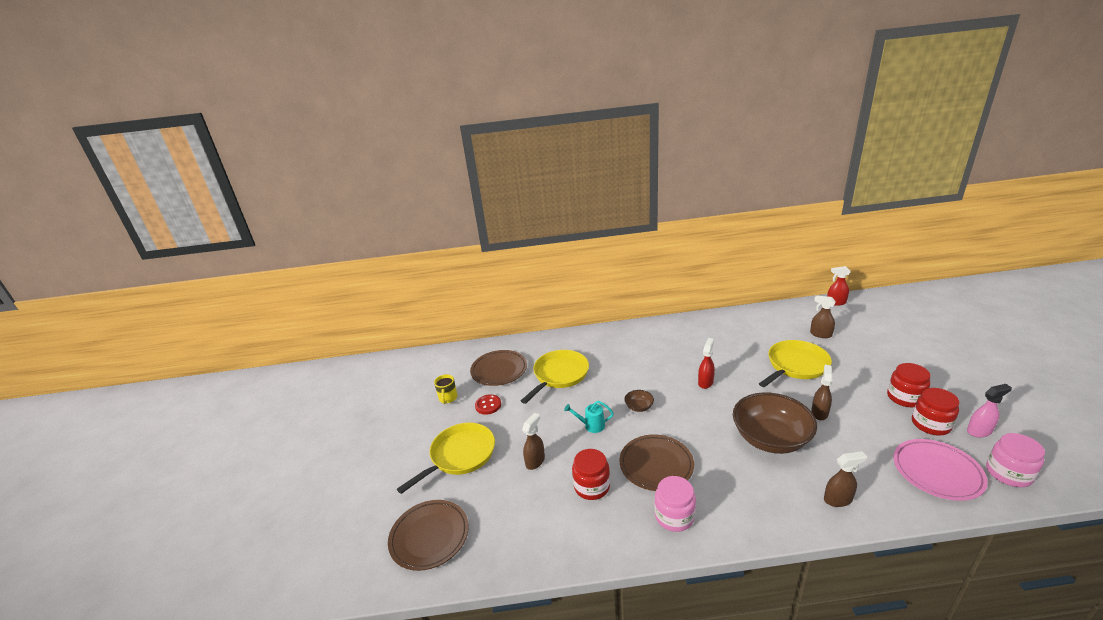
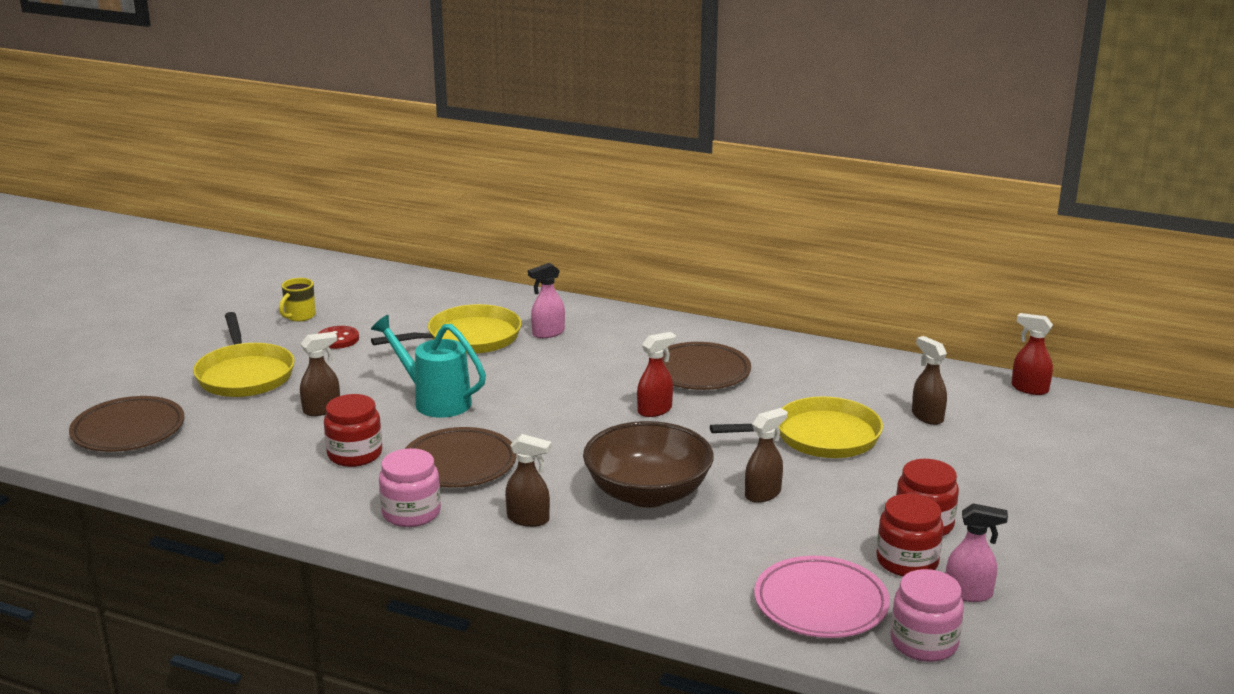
camera: 25 degrees right, 5 degrees down
(460, 455) = (245, 375): yellow pan -> yellow pan turned 90 degrees clockwise
(499, 370) = (398, 308): brown plate -> brown plate (699, 372)
(591, 425) = (435, 401): turquoise watering can -> turquoise watering can, size x1.76
(595, 355) = (548, 333): none -> pink spray bottle
(639, 407) = (523, 404): brown bowl -> none
(838, 499) = (636, 575): brown spray bottle -> brown spray bottle (528, 519)

